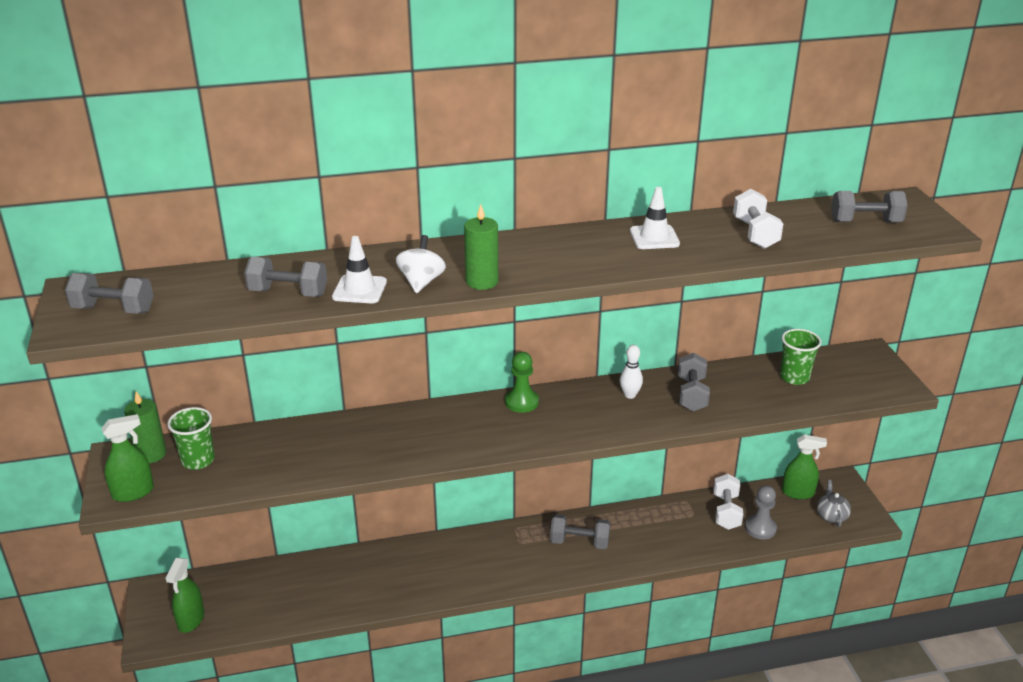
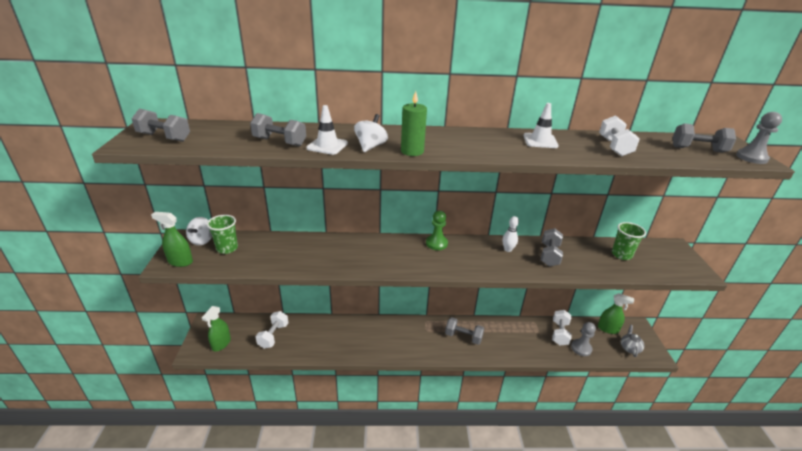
camera: 10 degrees right, 0 degrees up
(133, 492) = (180, 261): green spray bottle -> green spray bottle turned 150 degrees counterclockwise
(151, 454) = (202, 240): green candle -> white spinning top
(273, 593) = (273, 336): none -> white dumbbell
(932, 226) = (751, 158): none -> grey pawn

